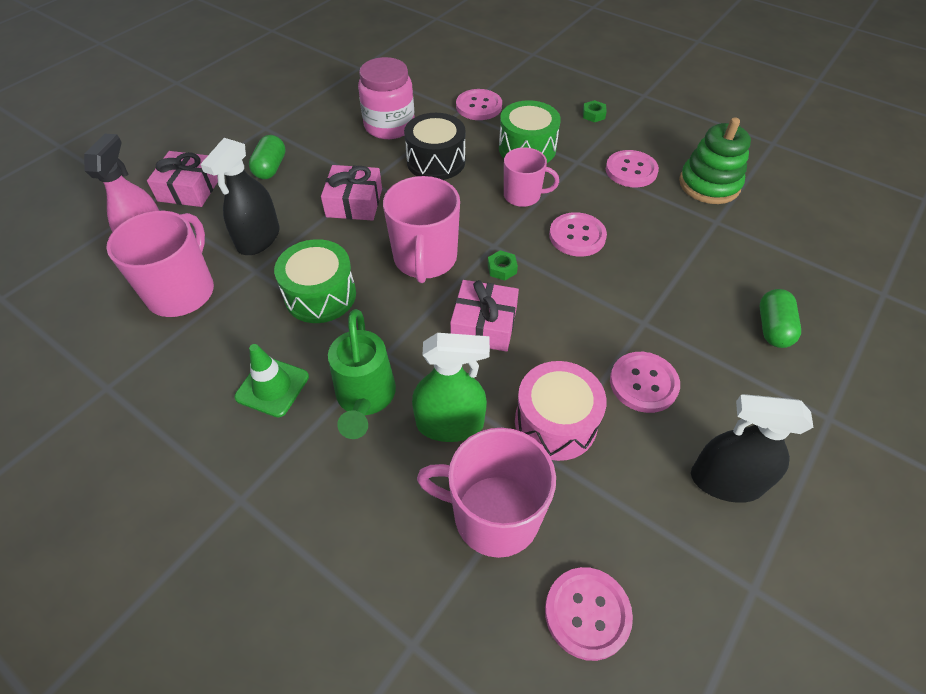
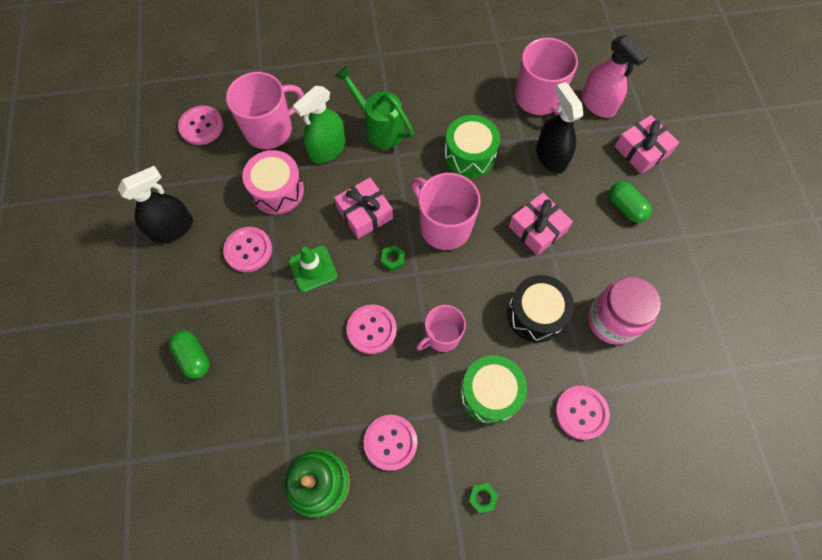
camera: 135 degrees right, 15 degrees up
(272, 387) = (428, 98): green traffic cone -> green traffic cone (313, 268)

